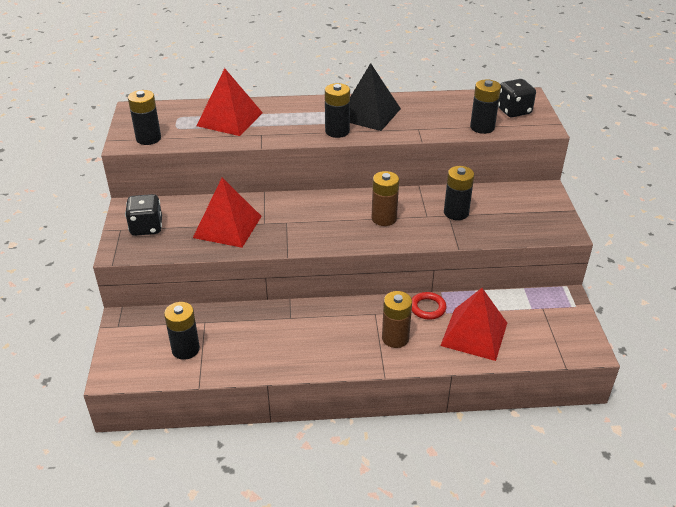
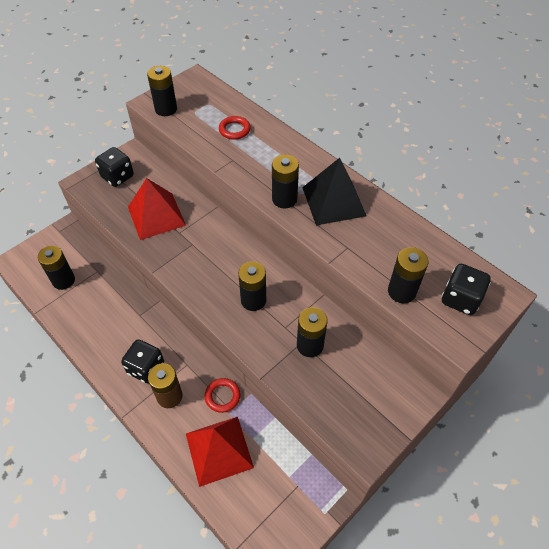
camera: 50 degrees right, 15 degrees up
(229, 119) = (234, 130): red pyramid -> red ring
(351, 339) = (146, 368): none -> black dice
(384, 218) = (253, 300): brown battery -> black battery

